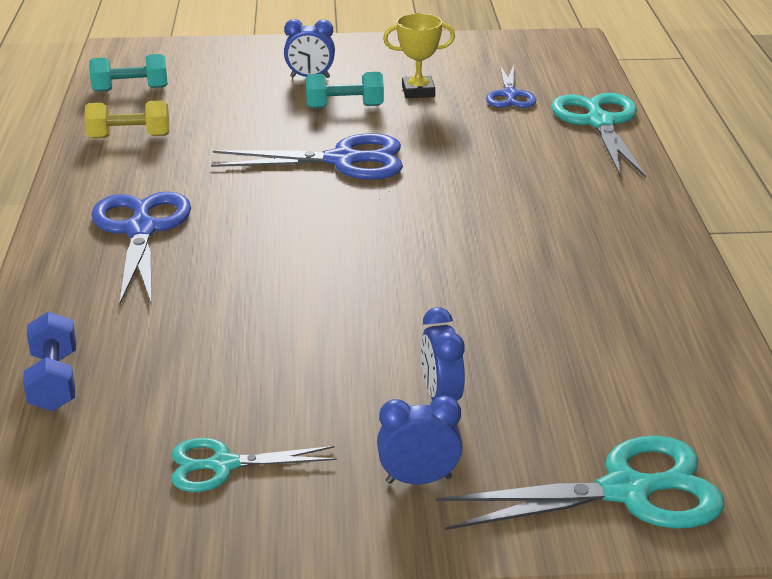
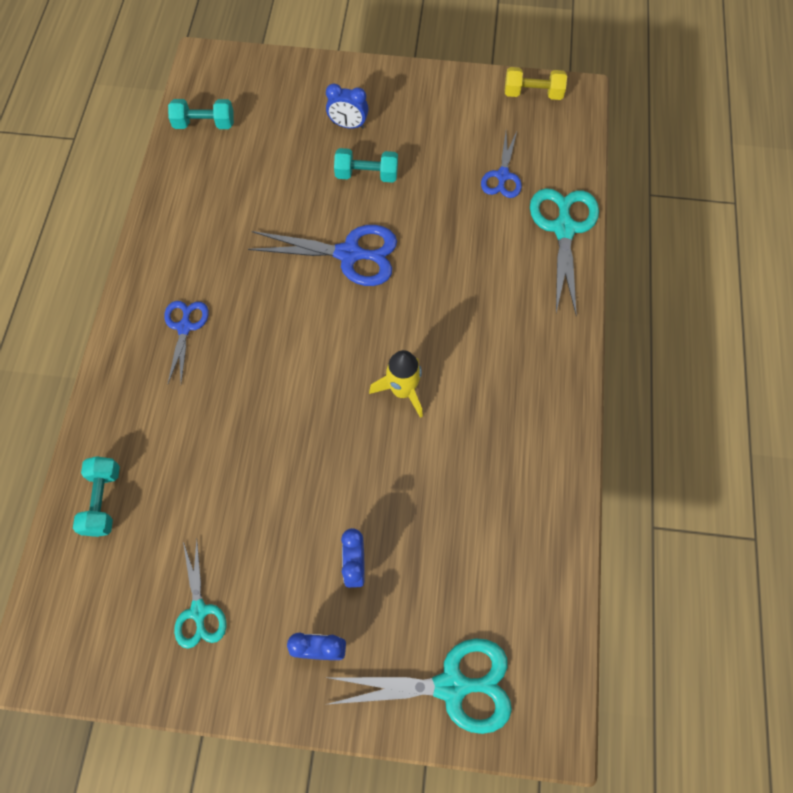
camera: 10 degrees right, 35 degrees up
(54, 381) = (103, 501): blue dumbbell -> turquoise dumbbell
(129, 137) = (194, 195): yellow dumbbell -> yellow dumbbell (533, 94)
(141, 230) = (184, 327): blue scissors -> blue scissors, size x0.60
(223, 465) = (199, 611): turquoise scissors -> turquoise scissors turned 105 degrees counterclockwise
(418, 91) = (430, 160): yellow trophy -> none
(450, 251) = (402, 390): none -> yellow rocket

